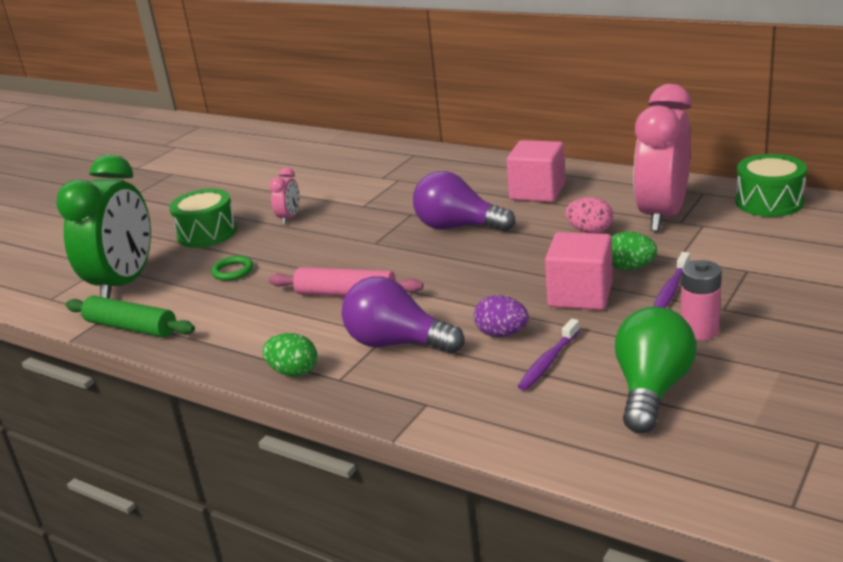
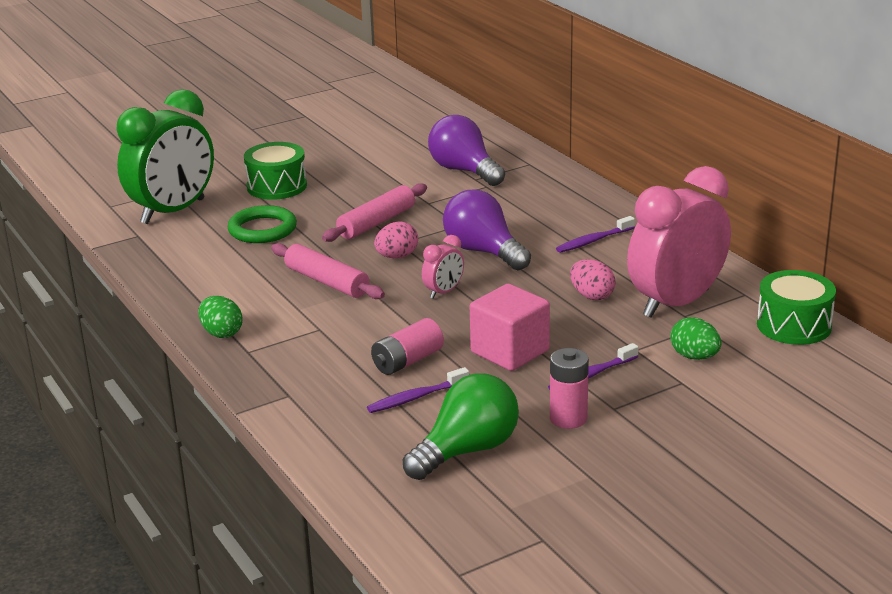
camera: 25 degrees right, 0 degrees up
(131, 327) = (144, 252): green rolling pin -> none
(233, 271) = (262, 229): green ring -> green ring, size x1.65
(289, 218) = (355, 194): pink clock -> pink clock (443, 292)
(335, 234) = (376, 222): none -> pink rolling pin
(386, 254) = (397, 256): none -> pink egg
(397, 343) = (320, 338): purple light bulb -> purple light bulb (464, 171)
(502, 334) = (407, 361): purple egg -> pink battery
(537, 192) = (593, 241): pink cube -> purple toothbrush
(630, 267) = (582, 342): green egg -> green egg (694, 357)

